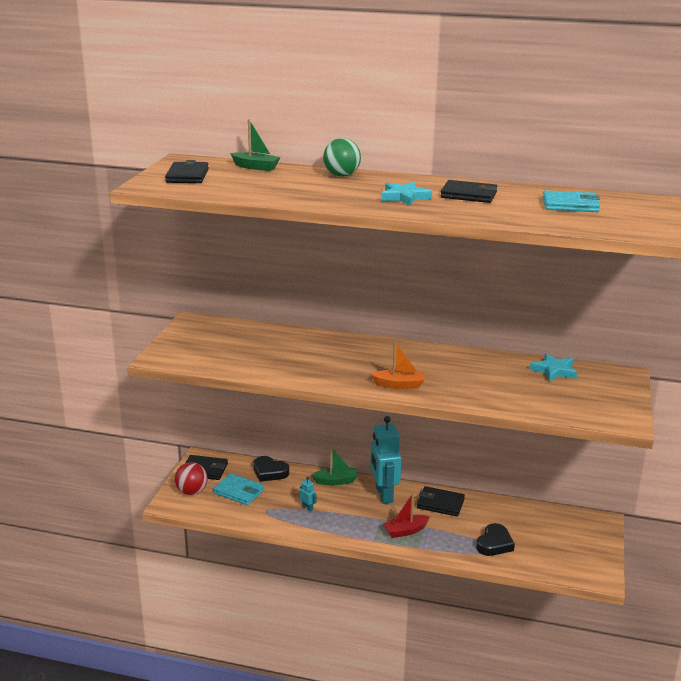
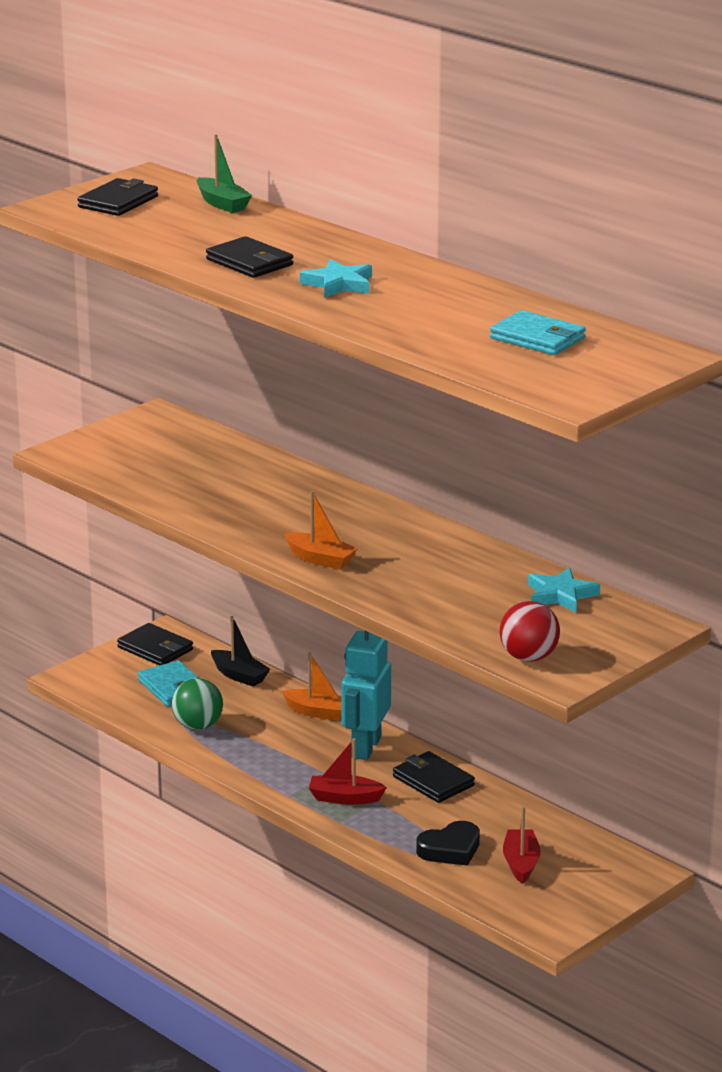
camera: 30 degrees right, 0 degrees up
(192, 492) = (112, 670): red ball -> red ball (528, 657)
(269, 472) = (239, 675): black heart -> black boat
(307, 508) = (243, 733): turquoise robot -> none
(336, 481) = (317, 712): green boat -> orange boat
(341, 175) = (312, 237): green ball -> green ball (198, 726)
(469, 195) = (429, 297): black wallet -> black wallet (250, 262)
(538, 539) = (521, 863): none -> red boat

